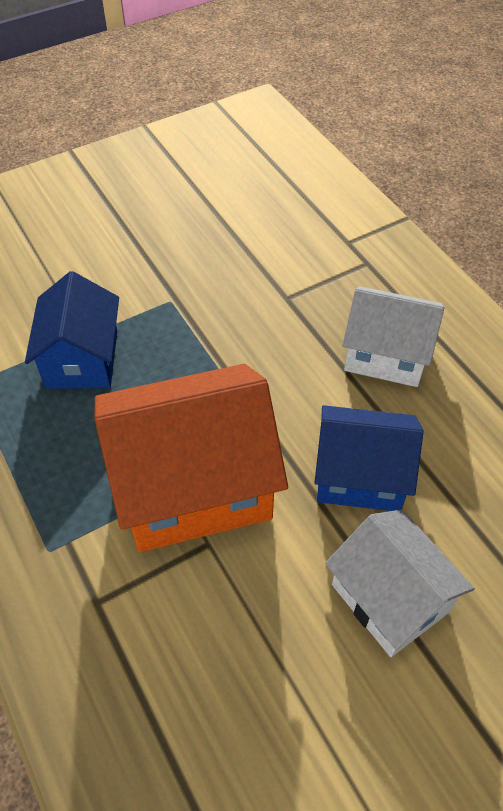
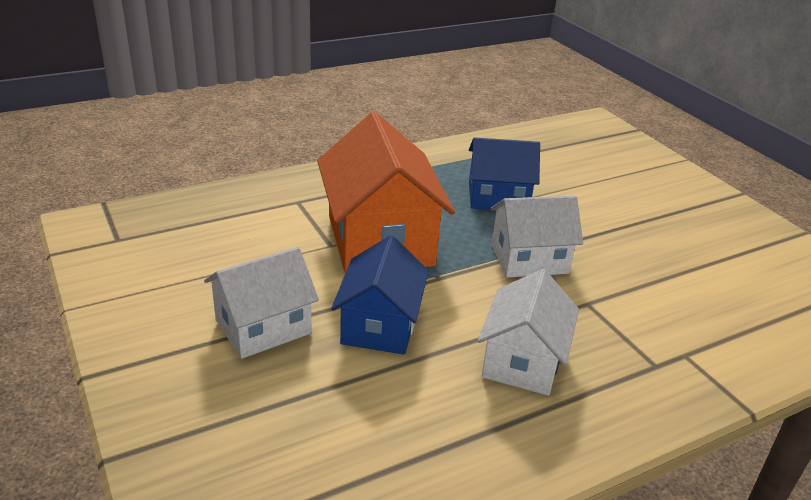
camera: 90 degrees right, 20 degrees down
(216, 338) = (529, 259): none -> white house

